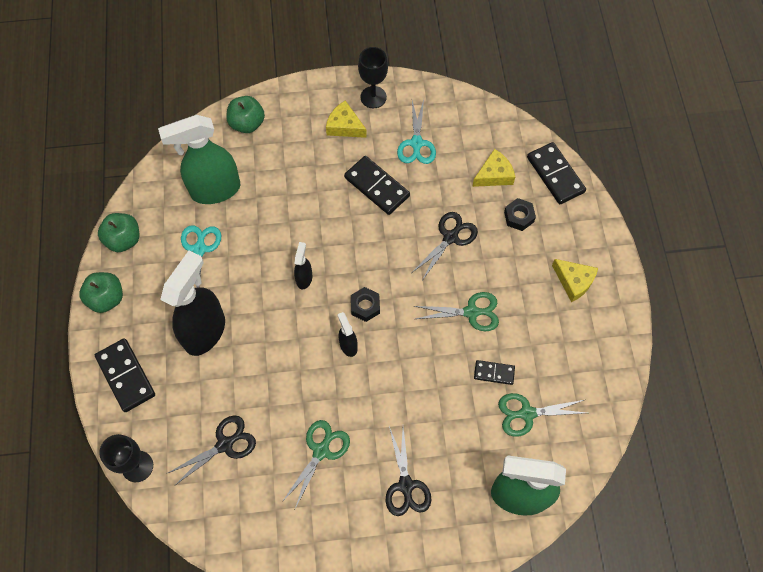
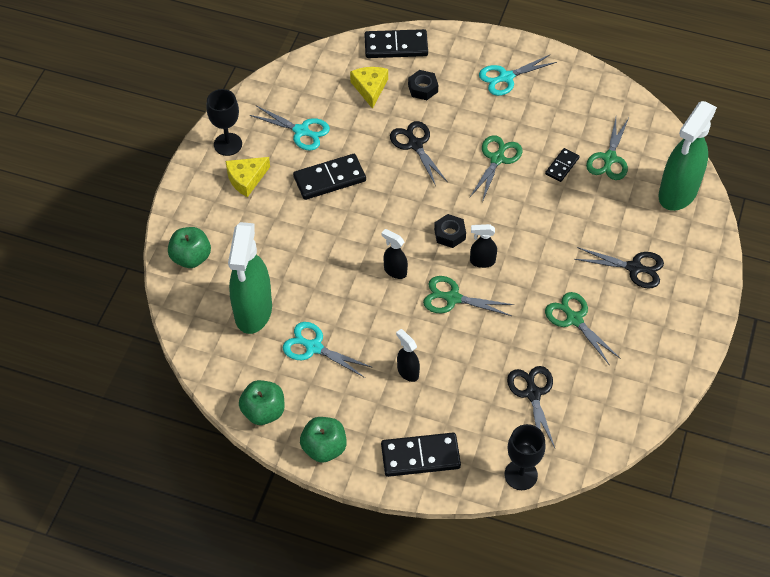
camera: 65 degrees left, 10 degrees down
(205, 331) = (407, 372): black spray bottle -> black spray bottle, size x0.46
(297, 337) = (453, 298): none -> green scissors
(574, 281) = (506, 77): yellow cheese -> turquoise scissors

